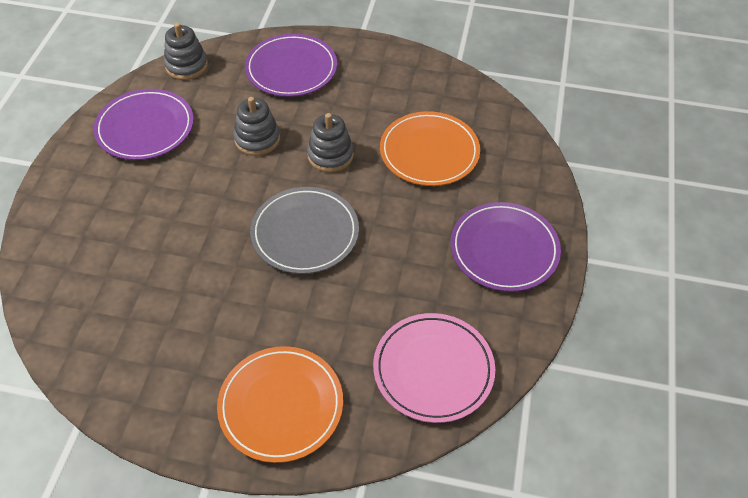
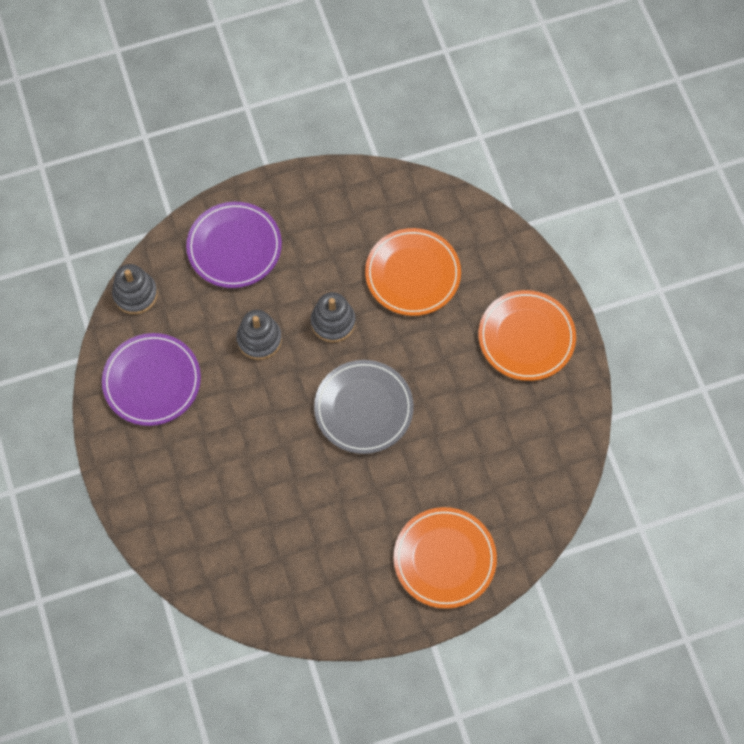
camera: 30 degrees left, 15 degrees up
(433, 369) = (533, 469): pink plate -> none
(504, 249) = (526, 337): purple plate -> orange plate

